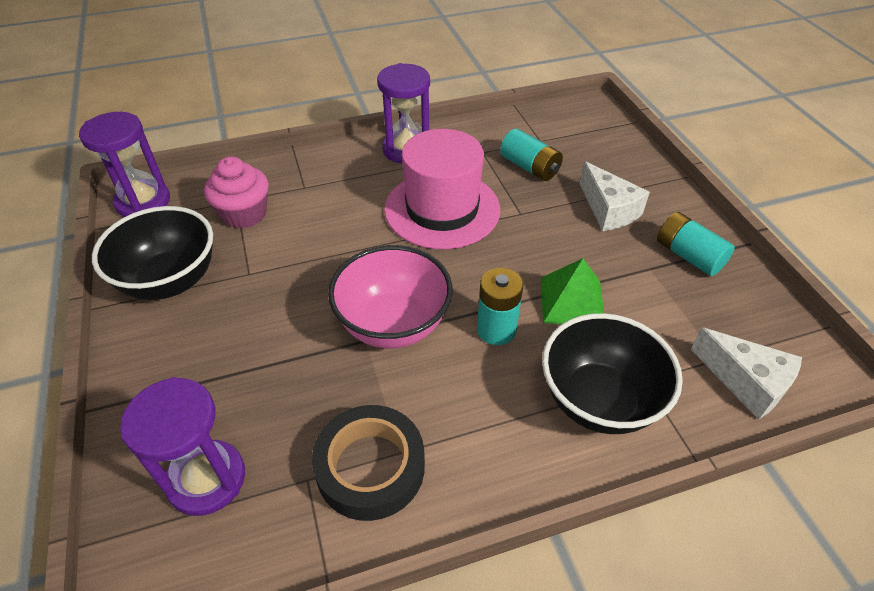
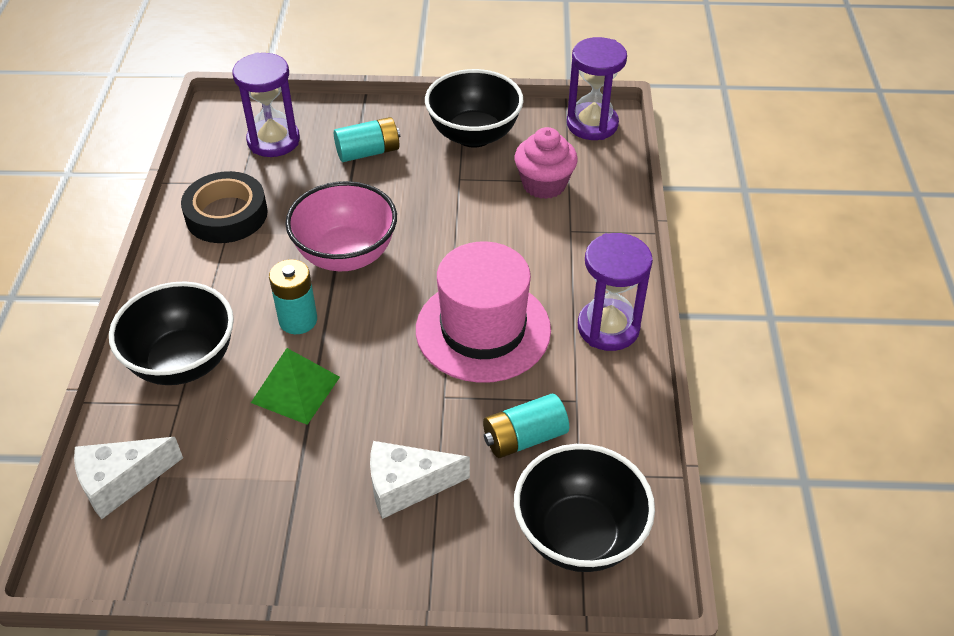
camera: 110 degrees right, 0 degrees up
(583, 132) = (579, 535): none -> black bowl
(688, 255) = (293, 529): turquoise battery -> turquoise battery (368, 152)

